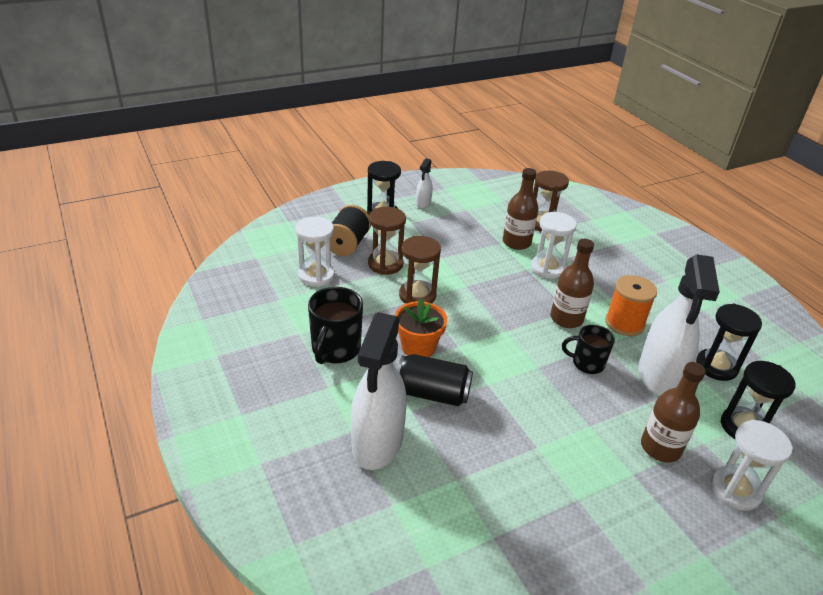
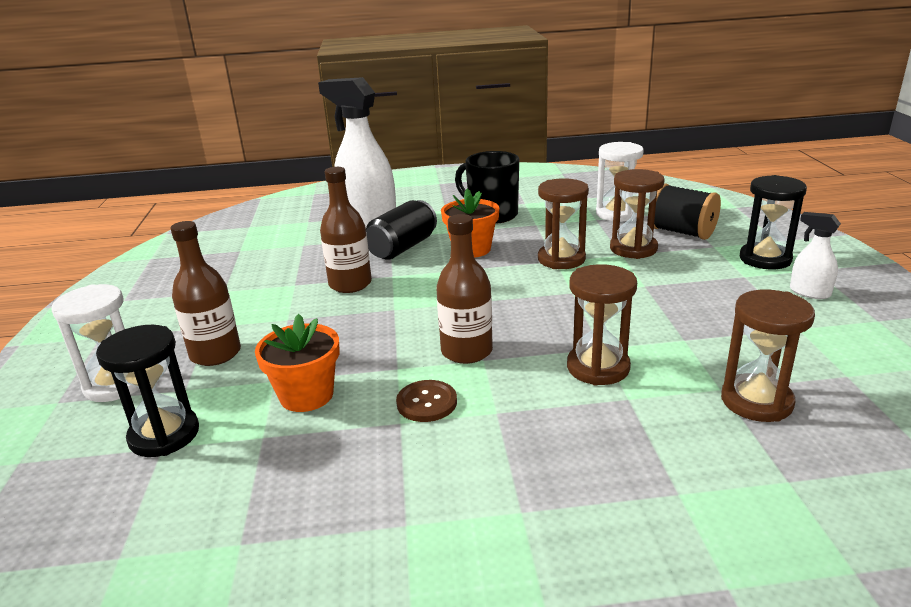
camera: 115 degrees right, 10 degrees down
(516, 242) = (683, 355): brown bottle -> brown bottle (350, 284)
(548, 268) = (598, 367): white hourglass -> brown hourglass
(587, 363) = (373, 343): black mug -> none
(624, 323) = (426, 402): orange spool -> brown button
(659, 376) = (306, 395): white spray bottle -> orange flower pot
(716, 366) = (272, 465): black hourglass -> none

